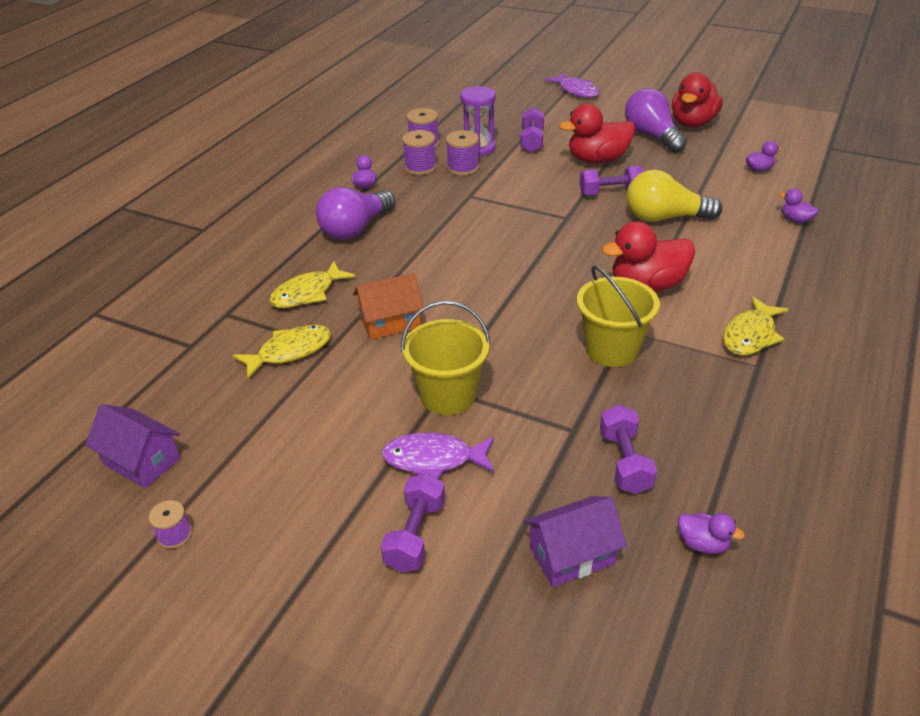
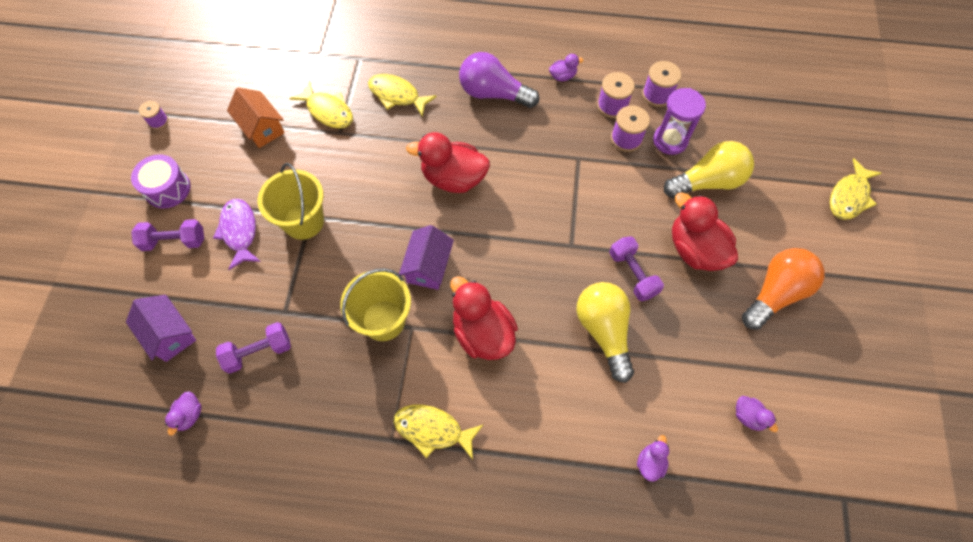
camera: 70 degrees right, 25 degrees up
(141, 461) = (211, 79): purple house -> purple house (428, 266)
(315, 534) = (167, 189): none -> purple drum
(390, 322) = (377, 159): orange house -> orange house (261, 128)
(532, 141) = (707, 182): purple dumbbell -> yellow light bulb
(576, 91) = (849, 196): purple fish -> yellow fish
(652, 136) = (775, 293): purple light bulb -> orange light bulb
(692, 123) = (830, 332): red duck -> red duck (453, 178)

